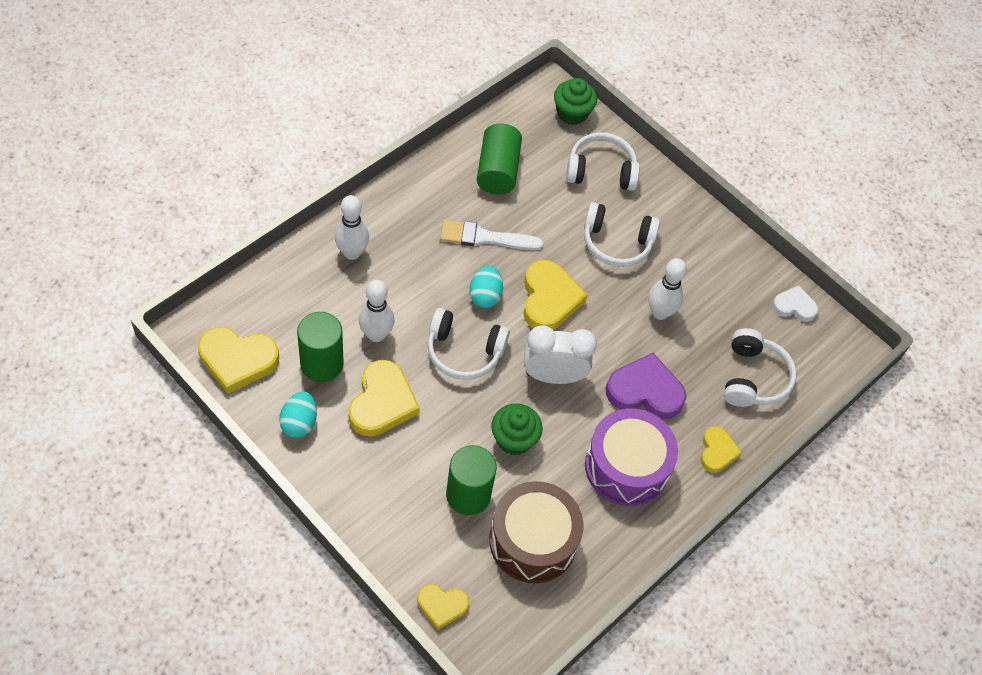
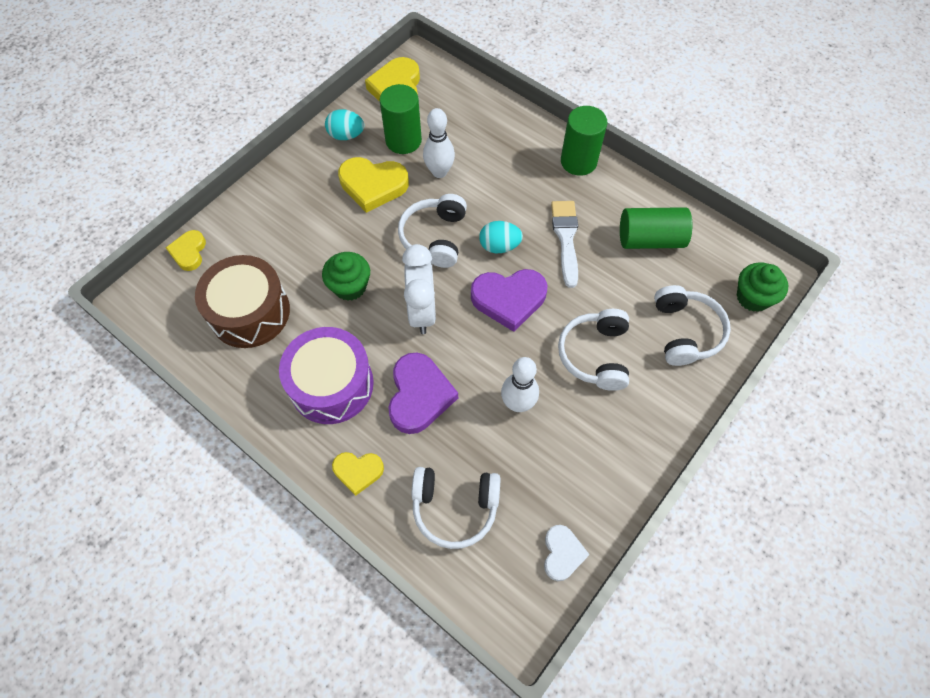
camera: 90 degrees right, 5 degrees up
(352, 252) = (519, 143): white bowling pin -> none
(468, 495) = (291, 258): green cylinder -> green cylinder (578, 161)
(549, 299) = (509, 299): yellow heart -> purple heart

